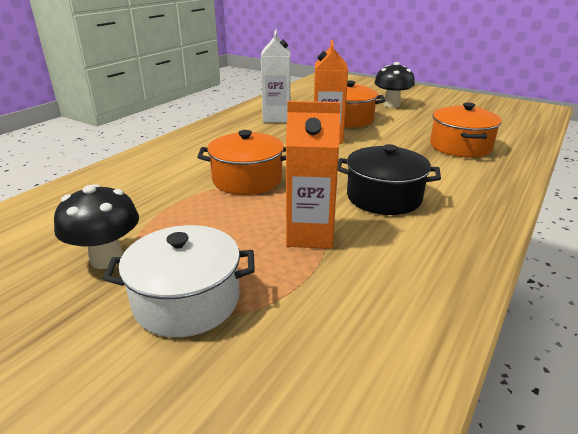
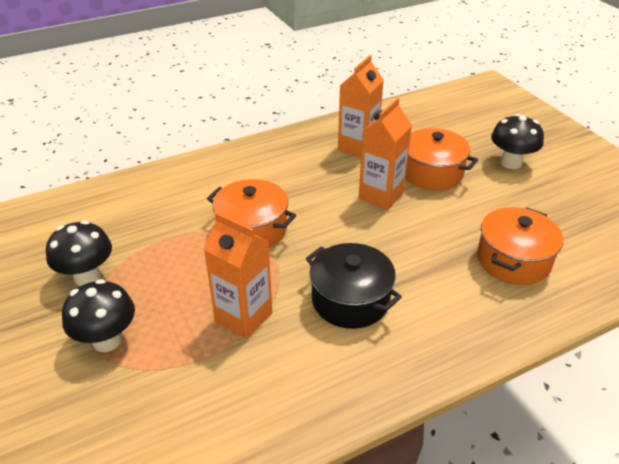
camera: 30 degrees right, 10 degrees up
(187, 300) = (107, 340): white pot -> black mushroom
(276, 118) = (358, 147): white carton -> orange carton

